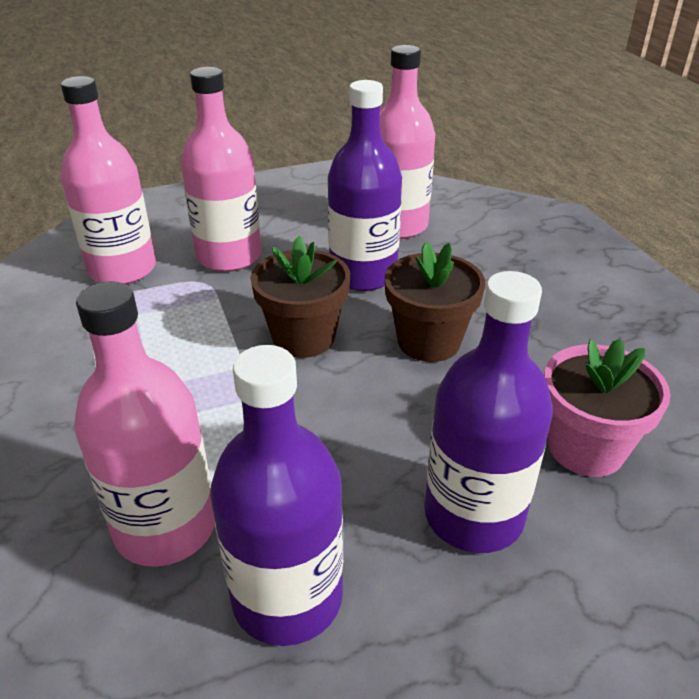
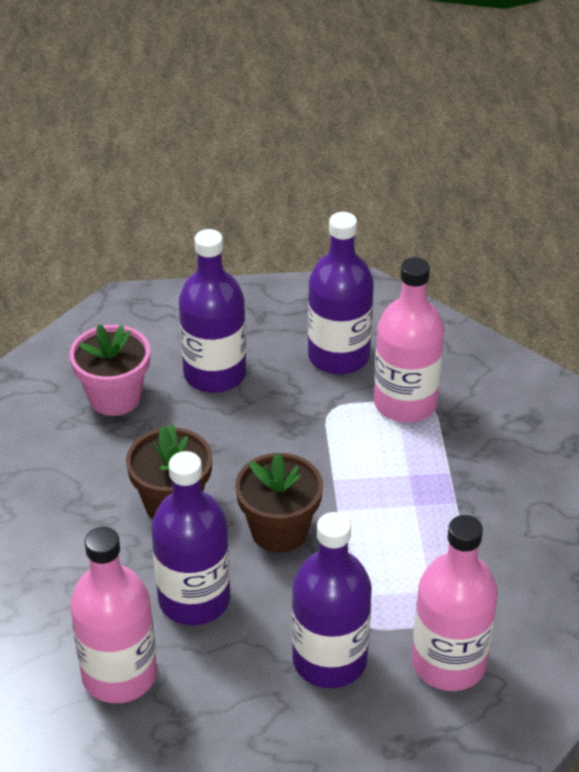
camera: 165 degrees left, 5 degrees up
(229, 256) = (329, 660): pink bottle -> purple bottle

